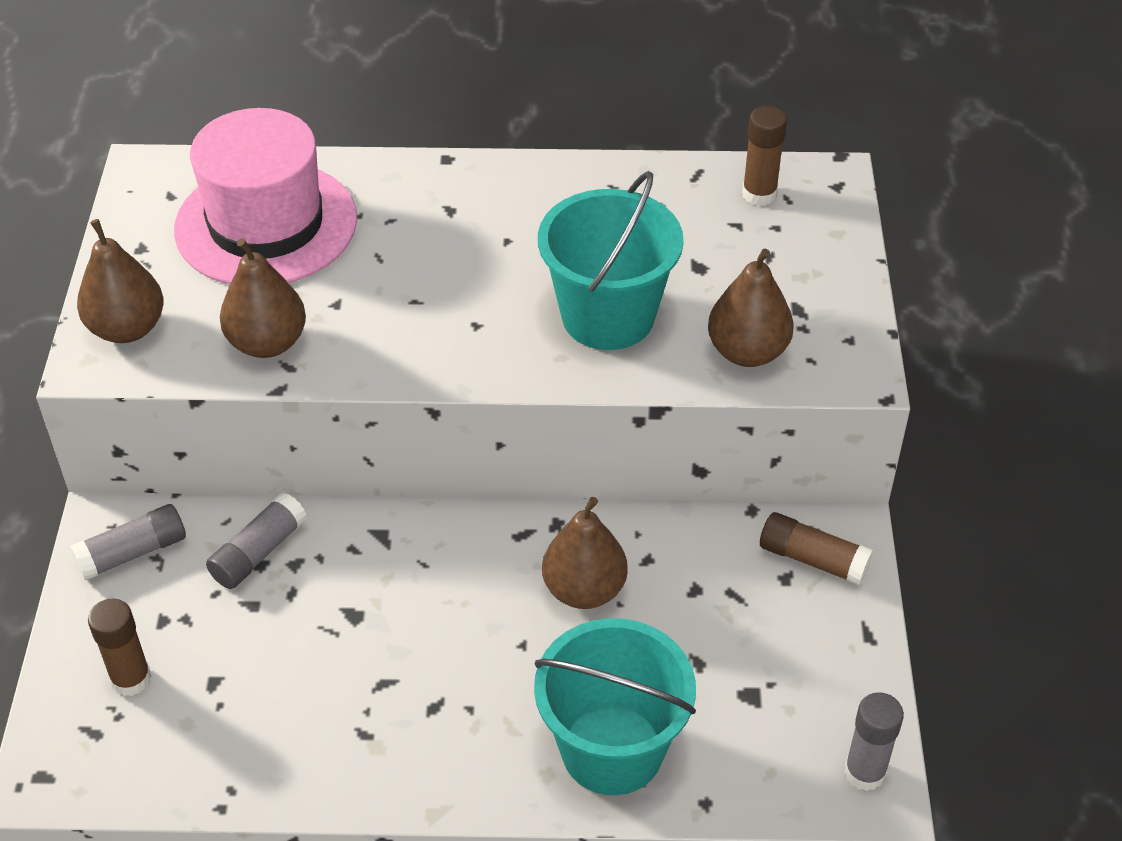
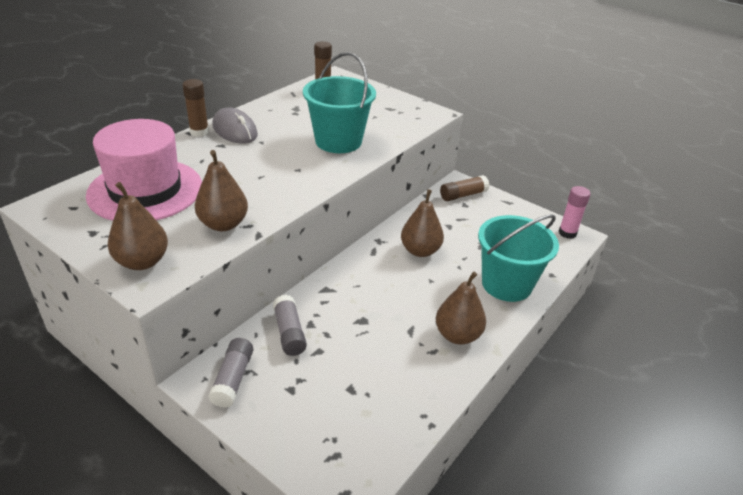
camera: 55 degrees left, 10 degrees down
(131, 679) = (315, 421): brown glue stick -> brown glue stick (199, 132)
(504, 195) = (235, 130): none -> grey mouse
(747, 352) = (397, 125): brown pear -> brown pear (457, 335)
(865, 772) = (567, 233): grey glue stick -> pink glue stick

